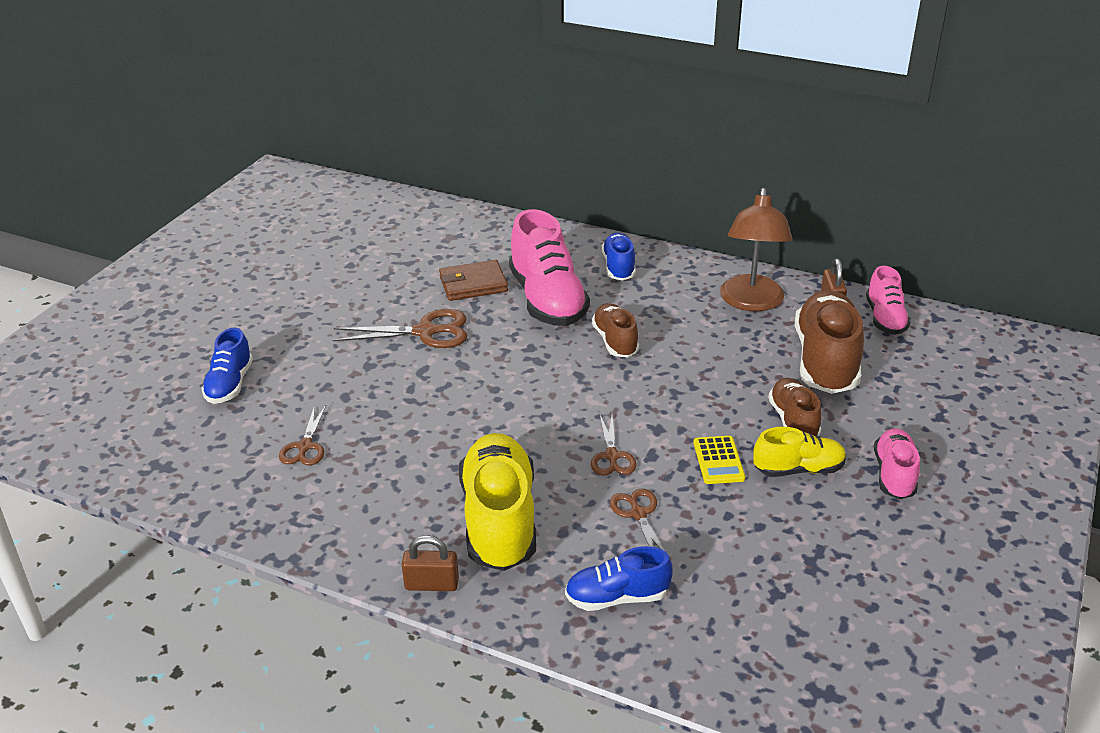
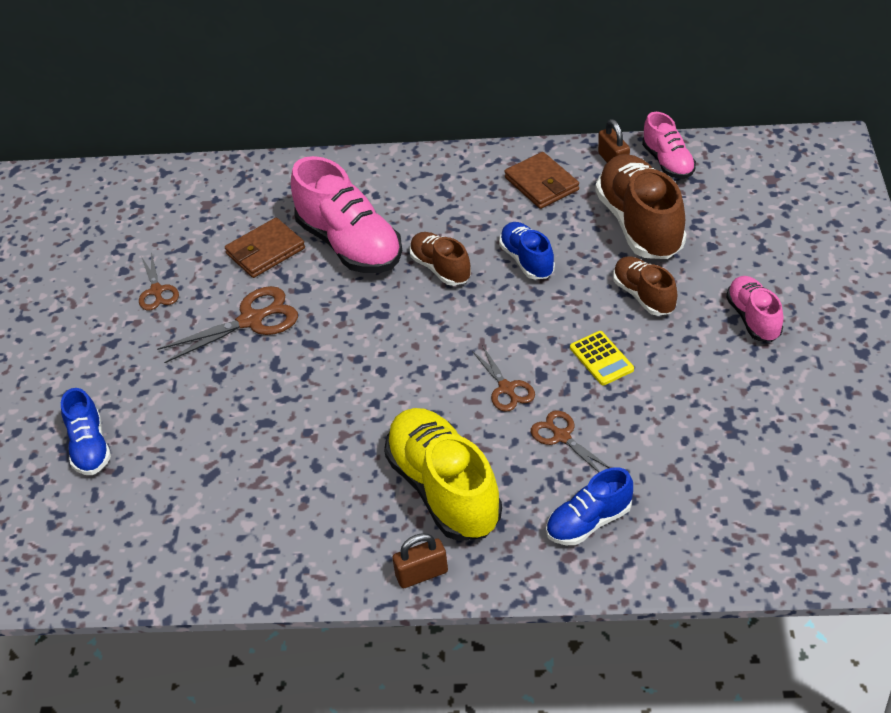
camera: 20 degrees left, 10 degrees up
(305, 446) = (213, 485): brown scissors -> brown scissors (157, 291)
(619, 267) = (397, 185): blue shoe -> blue shoe (527, 260)
(751, 302) = (541, 184): brown lamp -> brown wallet
(798, 469) = (673, 342): yellow shoe -> none

